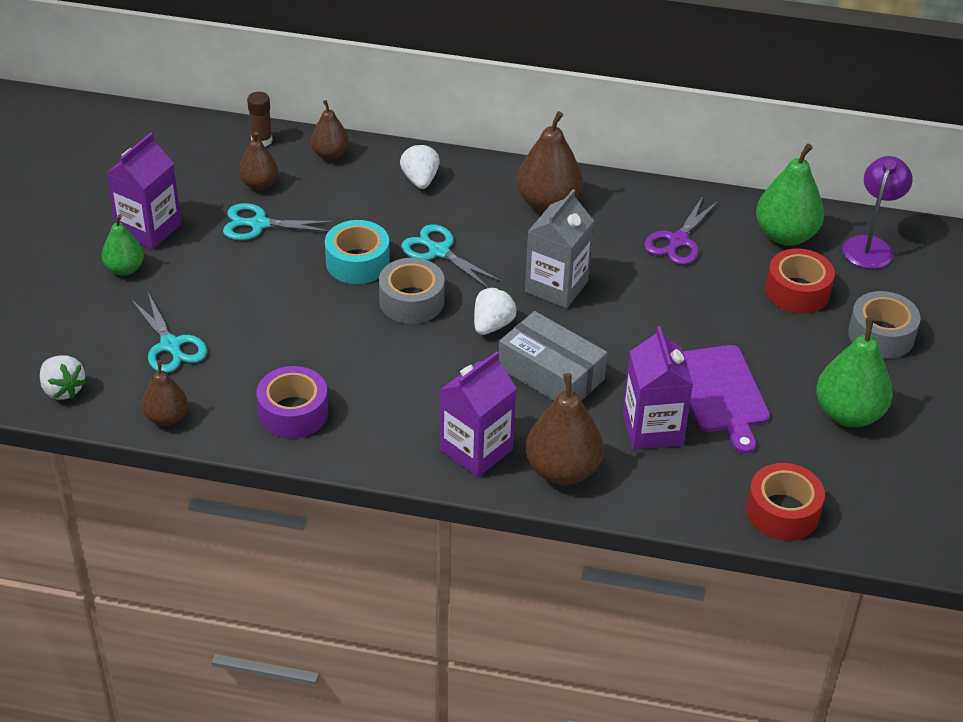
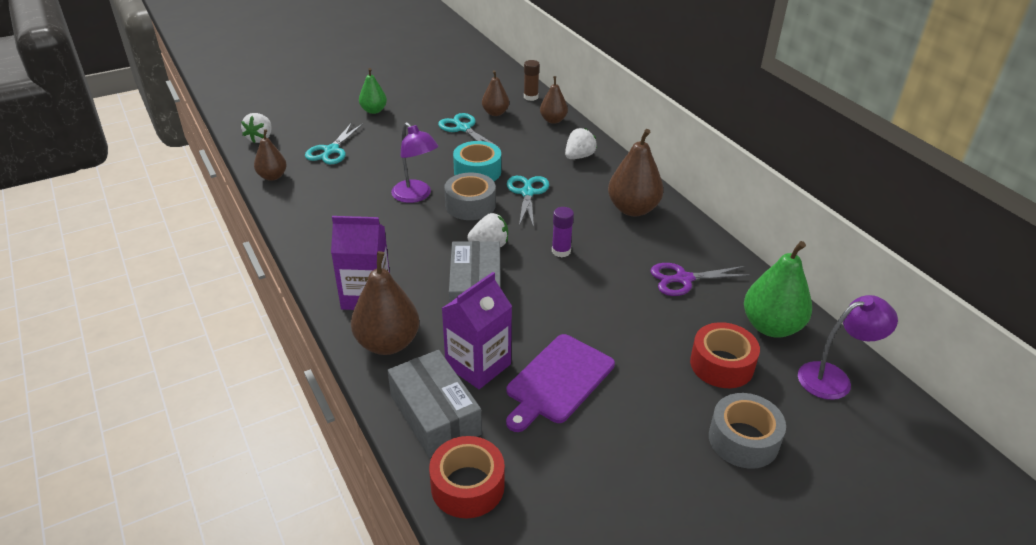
camera: 50 degrees right, 5 degrees down
(149, 229) = (413, 102): purple carton -> none
(293, 412) = (322, 213): purple tape -> none
(347, 329) = (416, 196): none -> purple lamp
(556, 286) = (561, 251): grey carton -> purple glue stick
(685, 488) = (435, 414): none -> grey box
(848, 414) = (626, 468): green pear -> none

